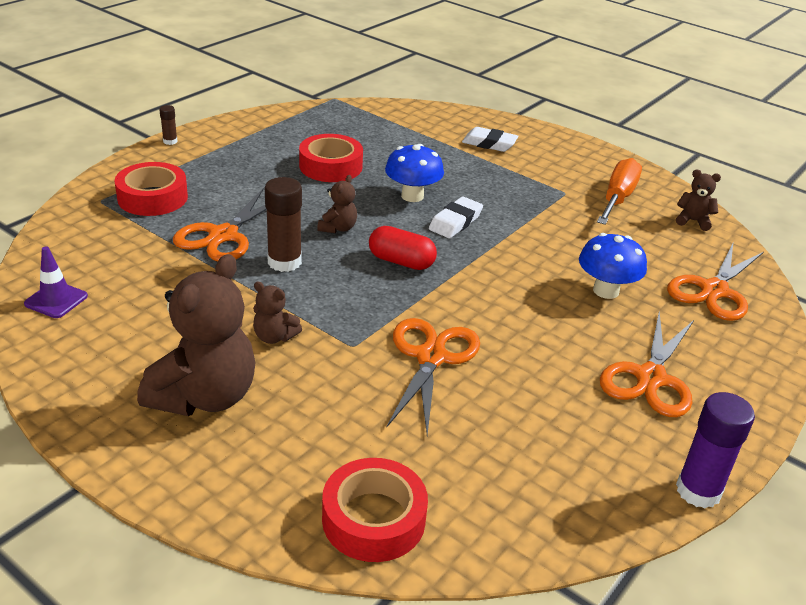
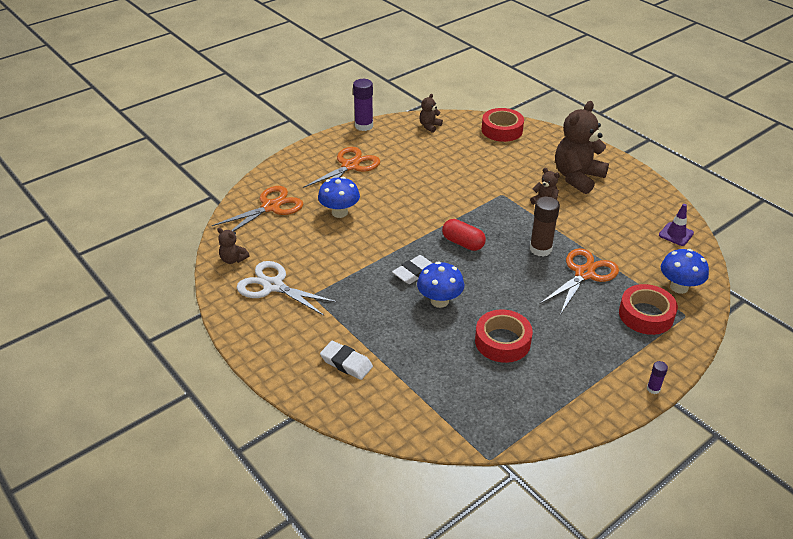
camera: 165 degrees left, 5 degrees up
(92, 229) = (679, 287): none -> blue mushroom
(170, 141) = (653, 389): brown glue stick -> purple glue stick
(338, 228) = (502, 274): brown teddy bear -> brown teddy bear (429, 126)
(431, 357) = (461, 185): orange scissors -> none
(618, 198) = (273, 286): orange screwdriver -> white scissors

